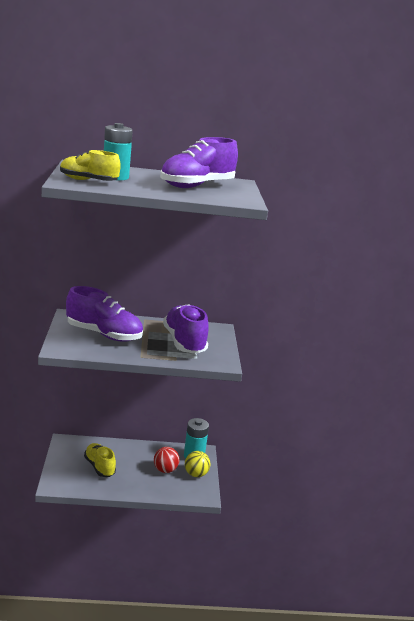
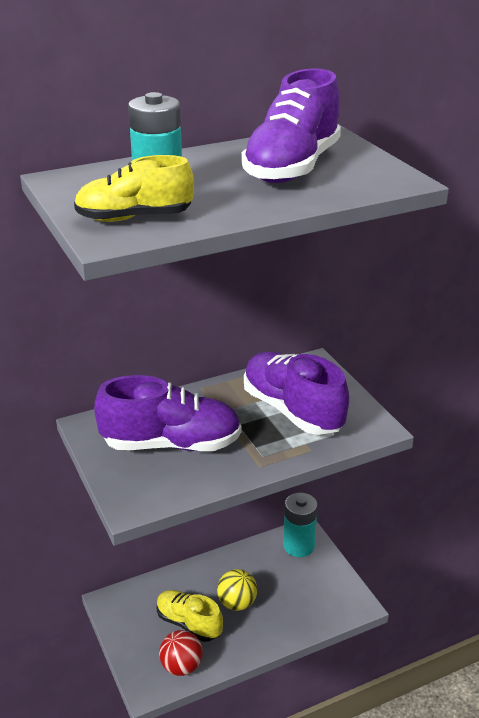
camera: 20 degrees left, 10 degrees up
(165, 470) = (278, 587): red ball -> red ball (181, 666)
(196, 474) = (322, 575): yellow ball -> yellow ball (237, 603)

